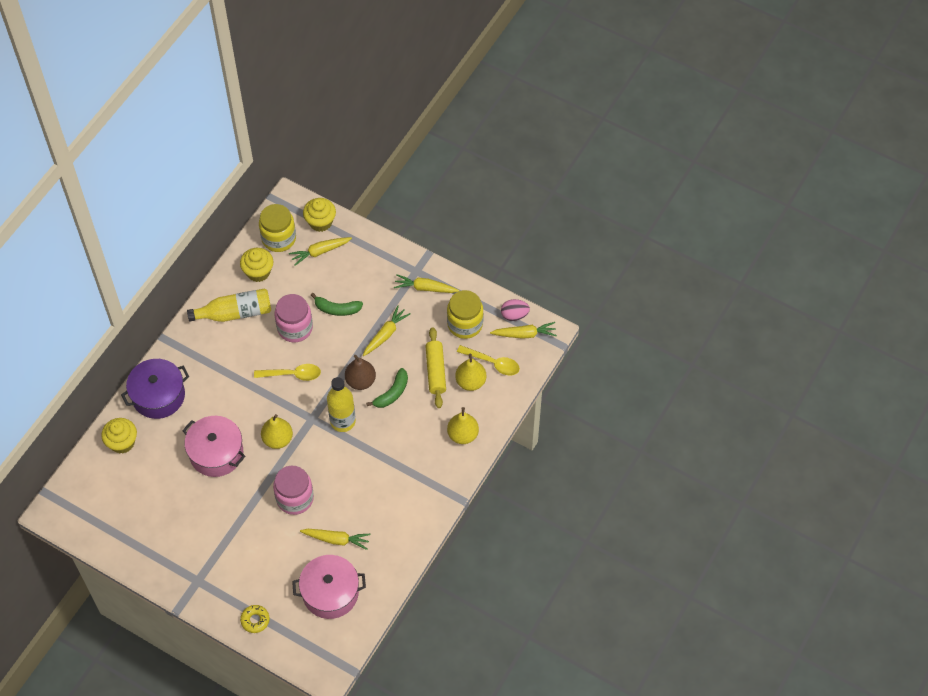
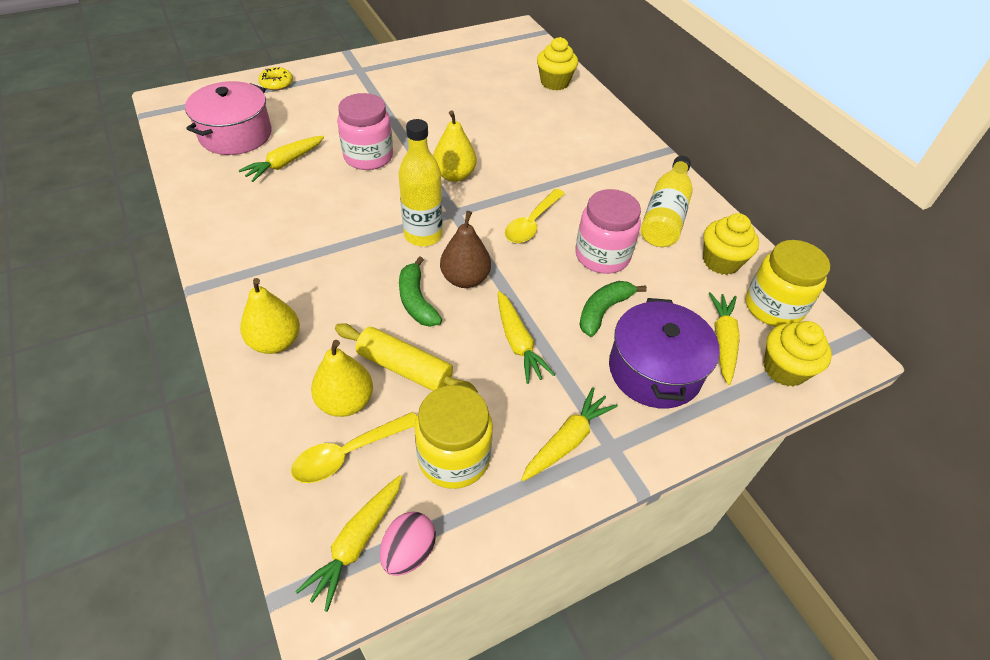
camera: 120 degrees right, 10 degrees down
(158, 396) = (591, 120): purple pot -> purple pot (654, 370)
(216, 453) = (482, 129): pink pot -> none

